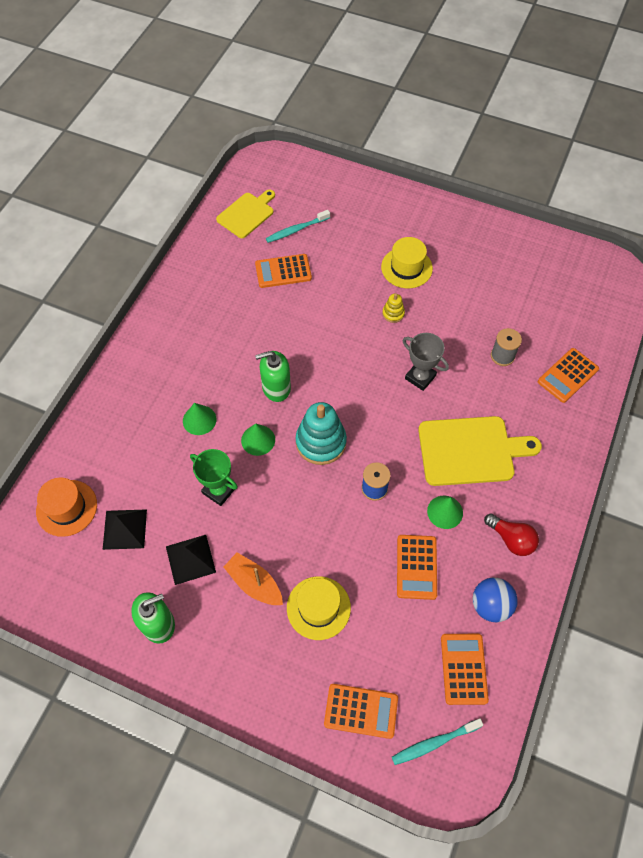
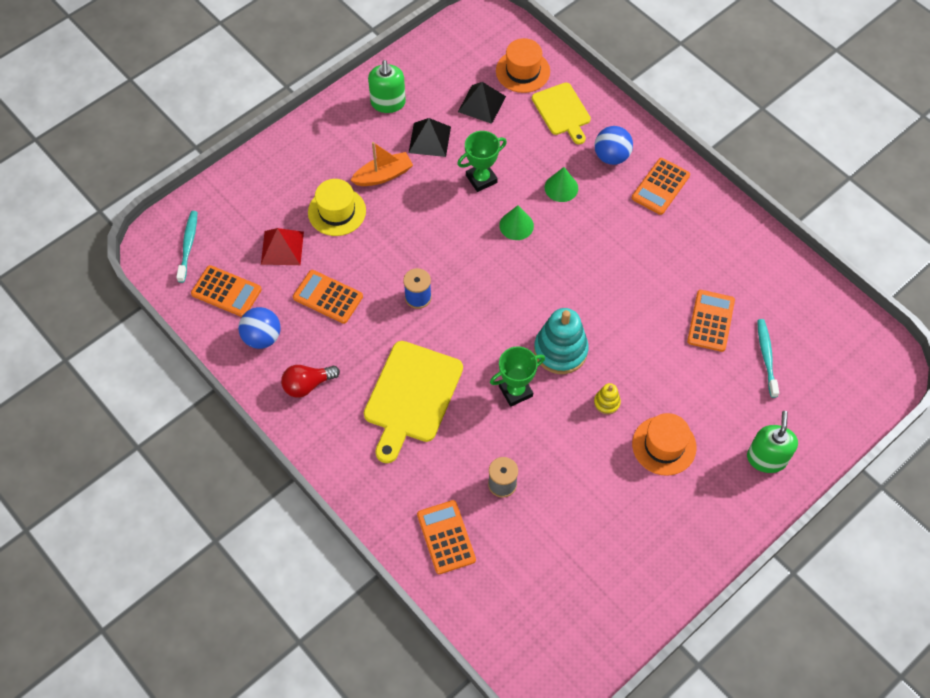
camera: 115 degrees right, 0 degrees up
(146, 393) = (611, 156): none -> blue ball
(247, 214) = (810, 317): yellow cutting board -> yellow cutting board (562, 111)
(276, 388) = (566, 260): green soap dispenser -> green soap dispenser (766, 458)
(321, 442) = (487, 274): turquoise stacking toy -> turquoise stacking toy (560, 350)
(361, 711) = (241, 208): orange calculator -> orange calculator (660, 187)
(386, 640) = (282, 248): none -> red pyramid
(406, 268) = (664, 445): yellow hat -> orange hat
(420, 377) = (515, 391): grey trophy -> green trophy
(445, 512) = (364, 343): green cone -> none

